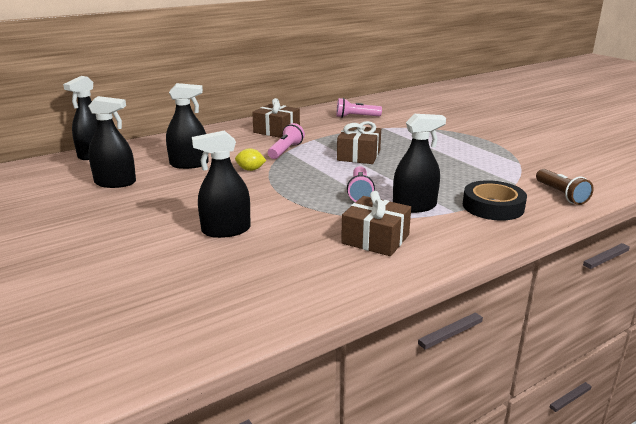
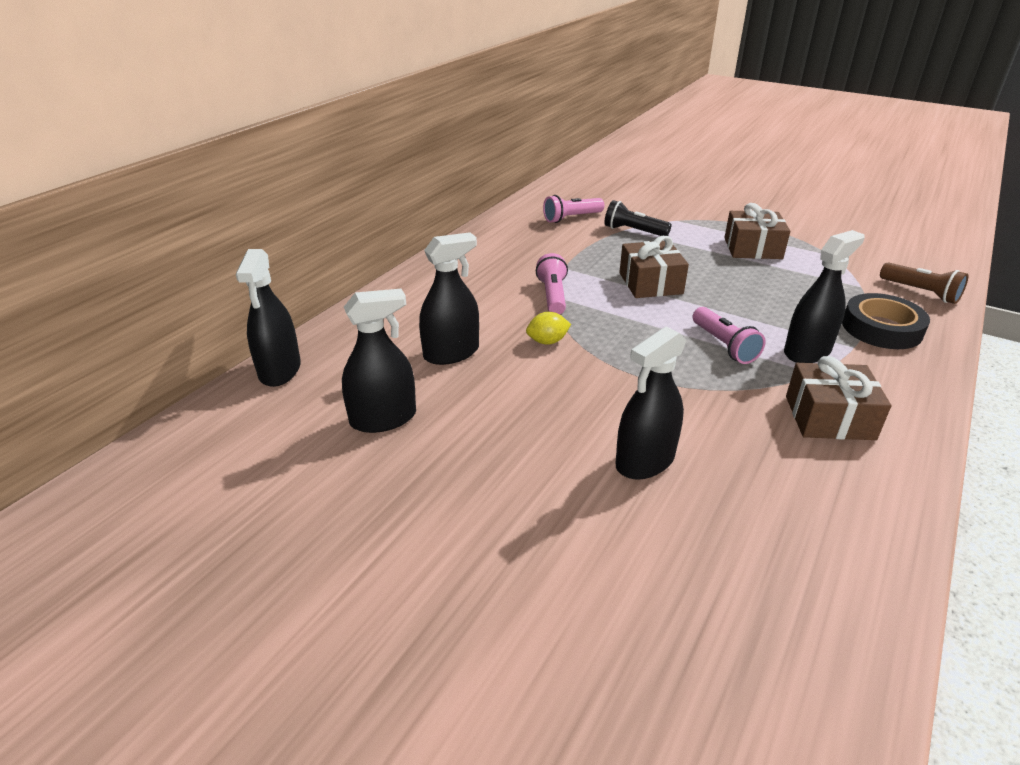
camera: 25 degrees left, 10 degrees up
(276, 131) = (499, 263): brown gift -> brown gift (752, 248)
(388, 129) = (633, 231): none -> black flashlight

